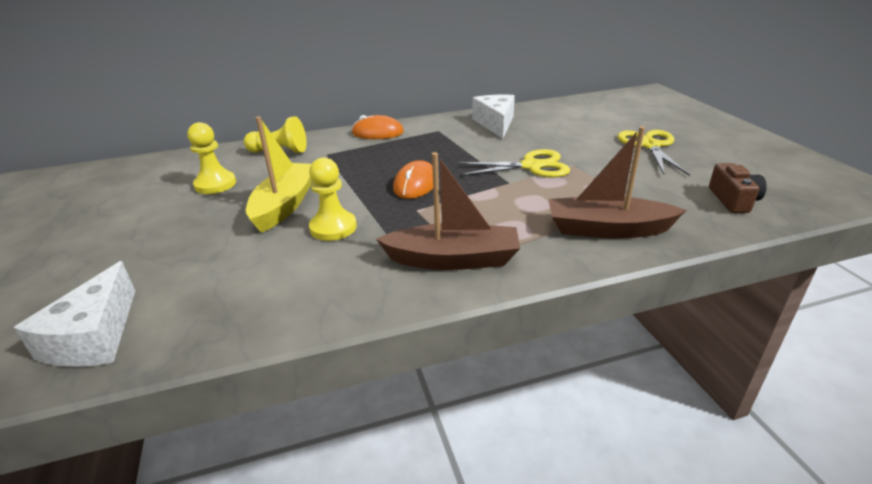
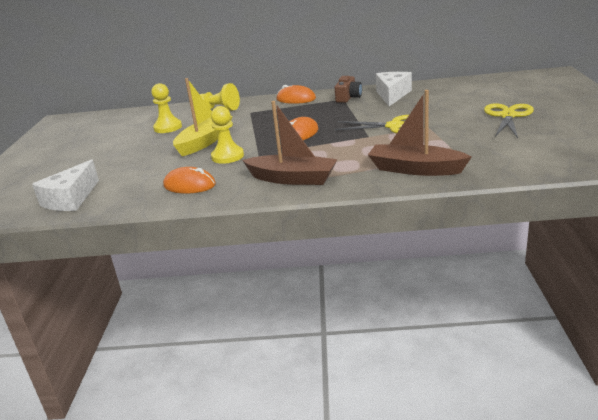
camera: 20 degrees right, 5 degrees down
(299, 286) = (189, 185): none -> orange mouse
(733, 200) = (537, 157): brown camera -> brown camera (348, 97)

